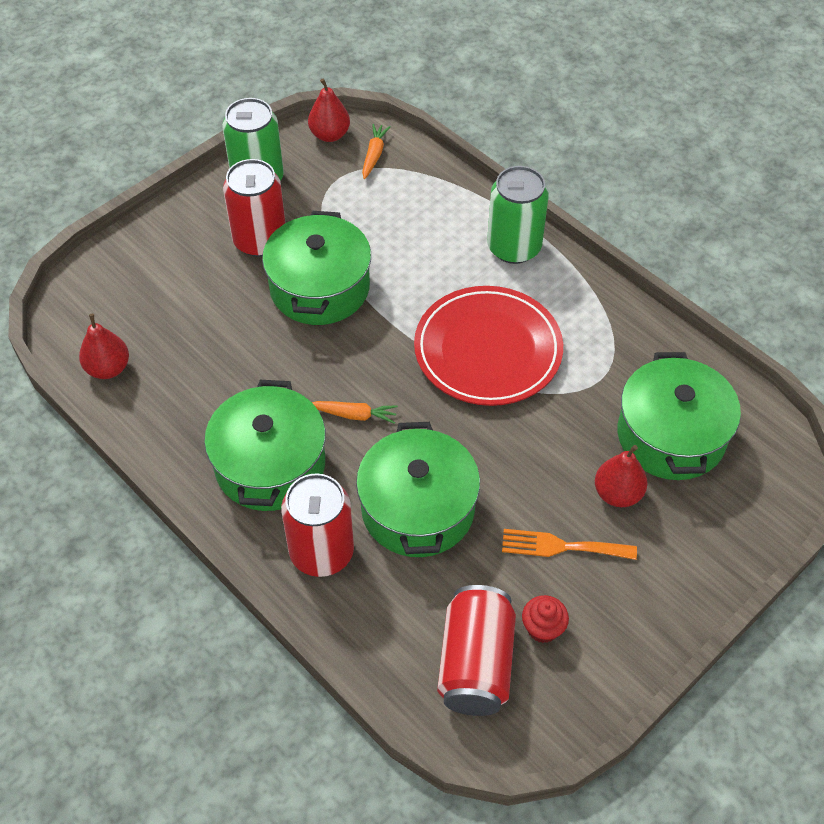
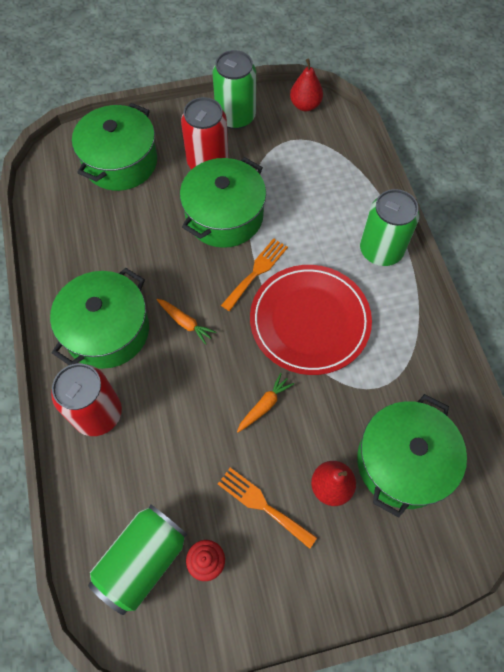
camera: 30 degrees right, 10 degrees up
(108, 368) = (54, 208): red pear -> none
(374, 155) = (326, 134): orange carrot -> orange carrot (264, 405)
(396, 328) = (256, 272): none -> orange fork
(417, 509) = (181, 417): green pot -> green pot (120, 162)
(475, 664) = (143, 560): red can -> green can

